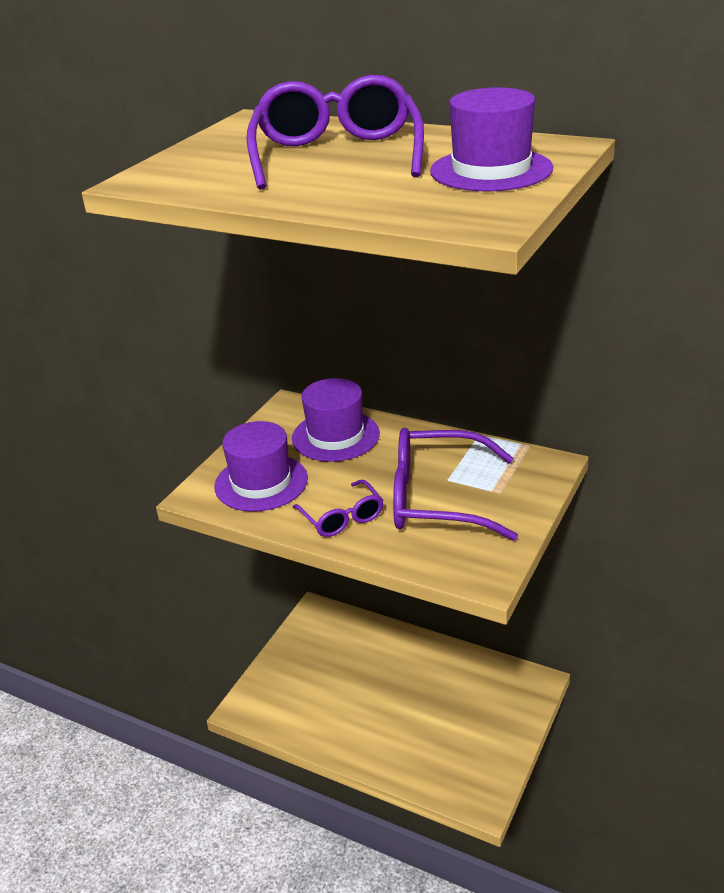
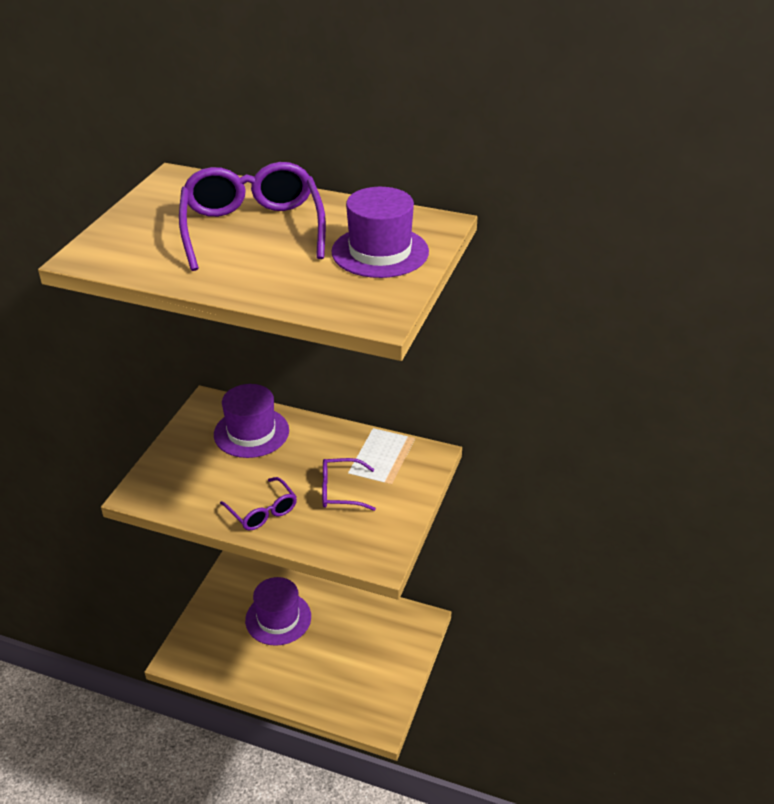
camera: 10 degrees left, 5 degrees up
(261, 482) = (190, 480): purple hat -> purple hat (278, 618)
(437, 499) = (340, 491): purple glasses -> purple glasses, size x0.54

